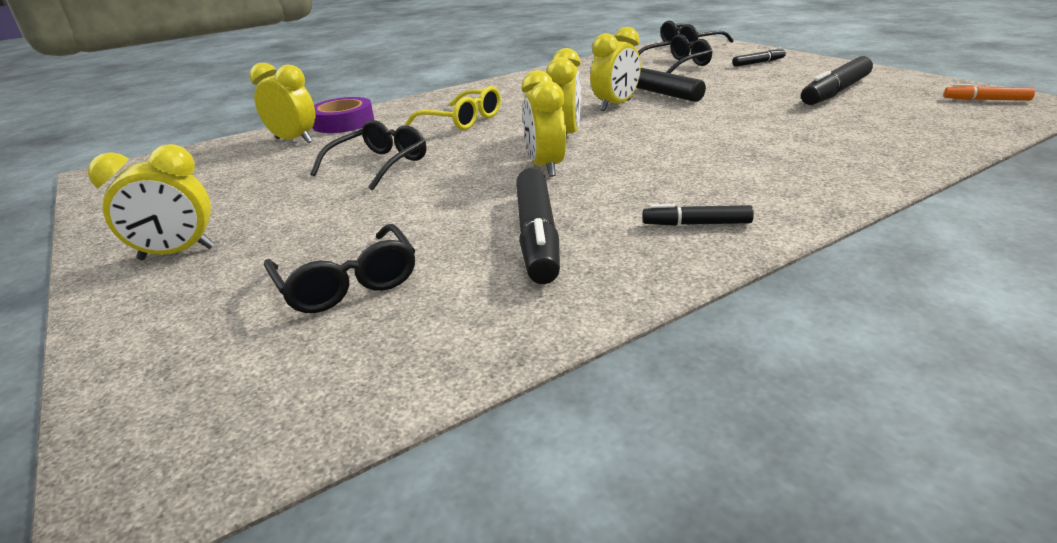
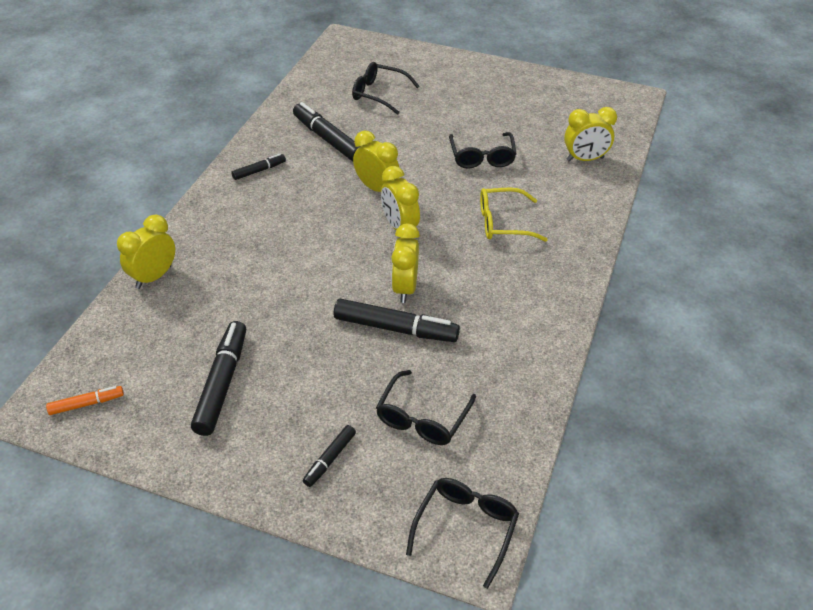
camera: 140 degrees right, 15 degrees up
(177, 253) = (475, 79): yellow clock -> yellow clock (154, 277)
(343, 123) = (591, 190): purple tape -> none

